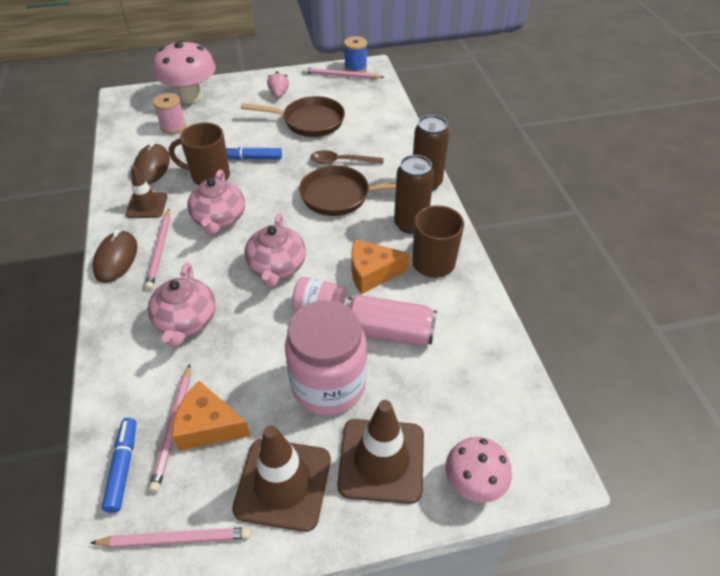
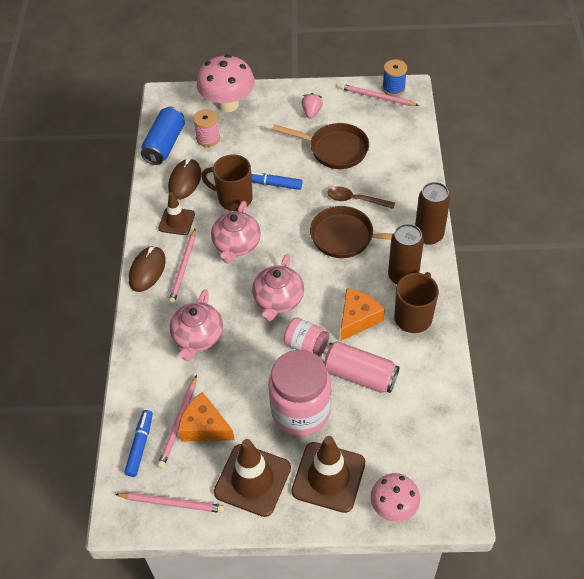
camera: 15 degrees right, 5 degrees up
(126, 137) = (165, 144): none -> blue can
(372, 273) = (357, 319): orange cheese -> orange cheese turned 120 degrees clockwise

